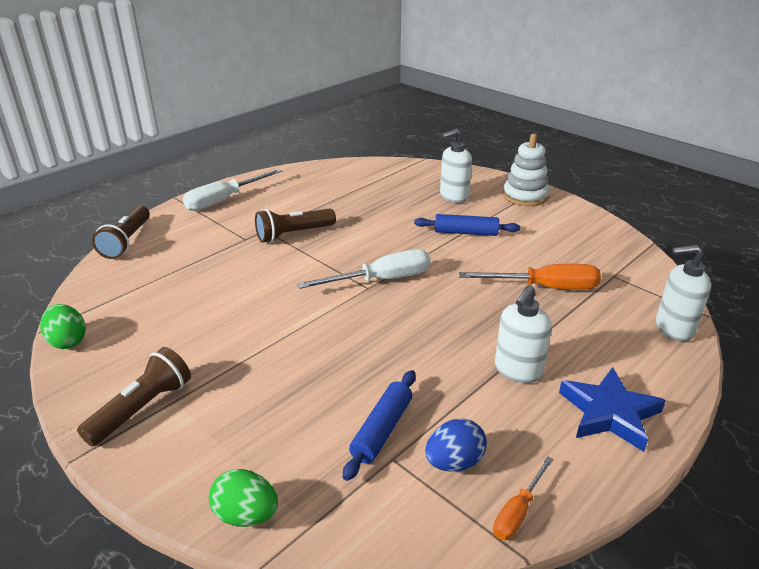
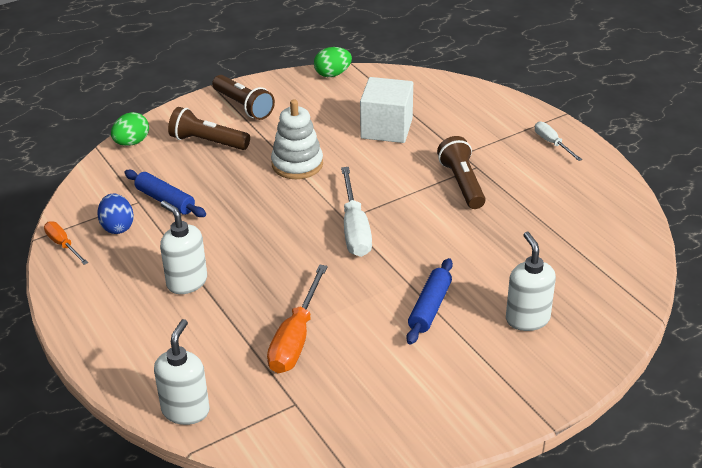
camera: 105 degrees right, 5 degrees up
(127, 241) = (475, 90): brown flashlight -> brown flashlight (208, 142)
(201, 284) = (386, 128): none -> white cube
(224, 200) = (552, 143): white screwdriver -> white screwdriver, size x0.56
(525, 196) = (515, 390): white stacking toy -> white stacking toy (297, 164)
(609, 413) = (112, 318): blue star -> none

